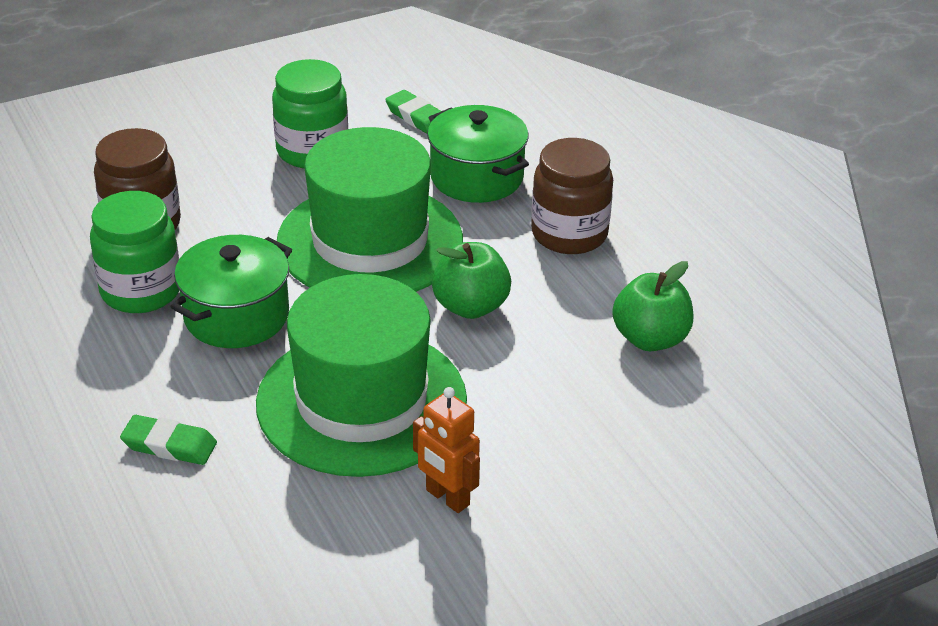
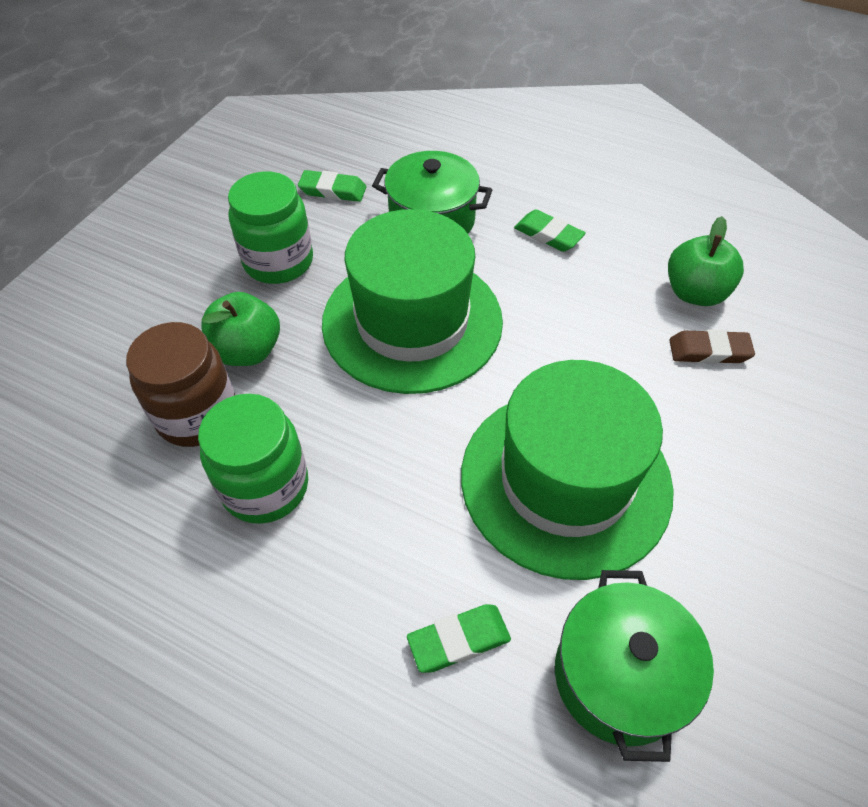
camera: 35 degrees left, 15 degrees up
(236, 316) = (377, 460): green pot -> green pot (619, 676)
(447, 498) = (724, 530): orange robot -> none
(470, 306) = (549, 338): green apple -> green apple (247, 351)
(569, 234) = (548, 235): brown jar -> green eraser
(602, 384) = (709, 351): none -> brown eraser

